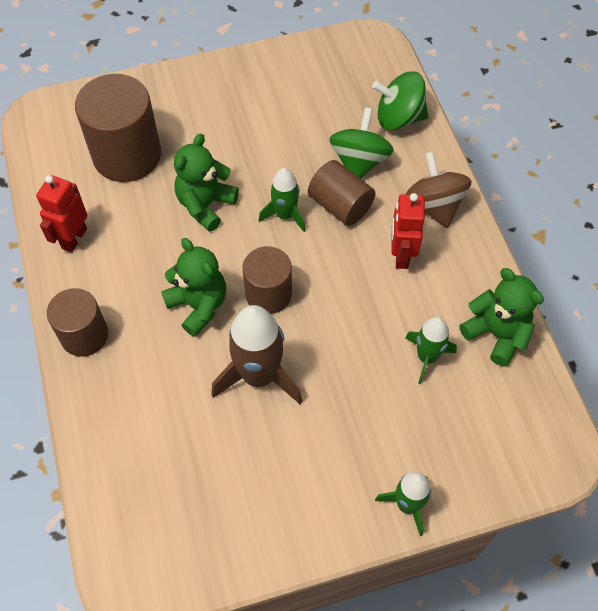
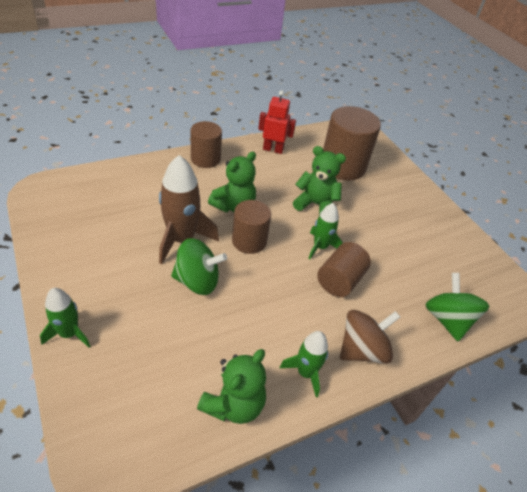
camera: 75 degrees right, 15 degrees down
(359, 162) = (388, 292): green spinning top -> green spinning top (197, 281)
(401, 255) = (302, 324): red robot -> none
(427, 357) = (204, 346): green rocket -> green rocket (305, 372)

